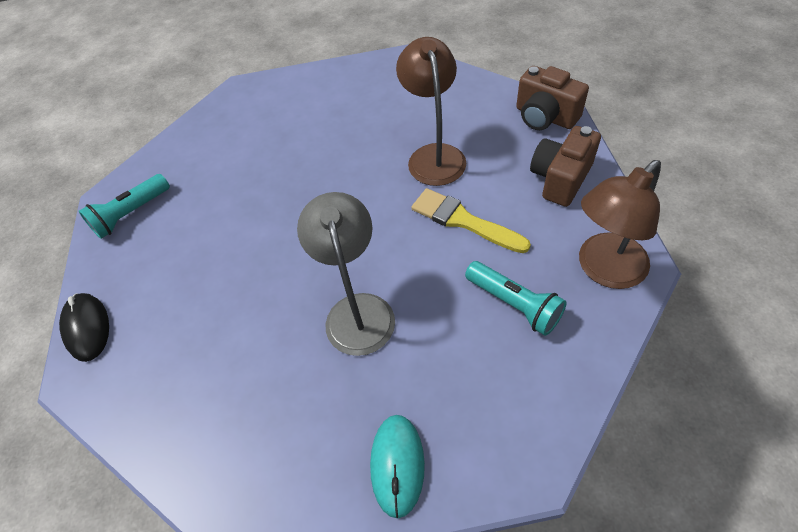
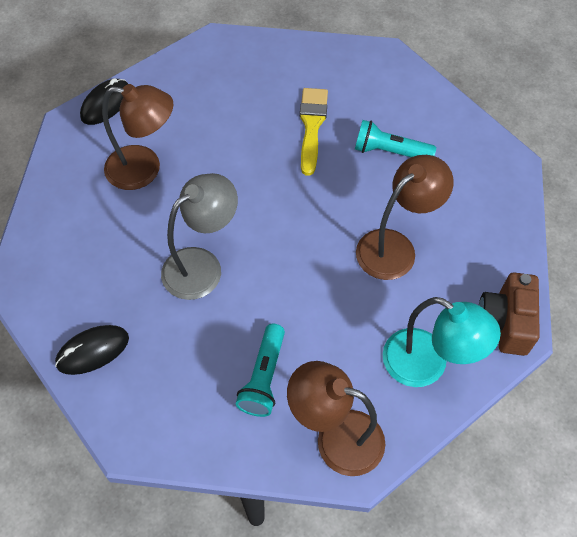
camera: 55 degrees right, 5 degrees up
(131, 214) = (211, 65): turquoise flashlight -> turquoise flashlight (390, 151)
(203, 320) = (144, 169): none -> brown lamp
(397, 465) = (93, 351): turquoise mouse -> black mouse
(463, 221) = (331, 303): yellow brush -> yellow brush (312, 126)
(560, 179) = (427, 365): brown camera -> turquoise lamp

